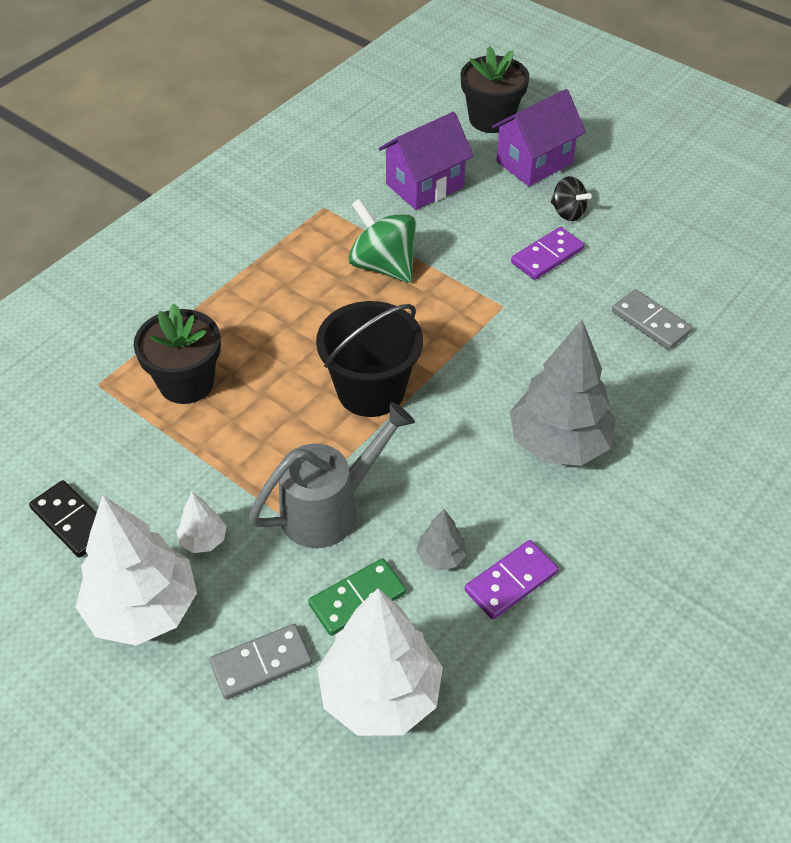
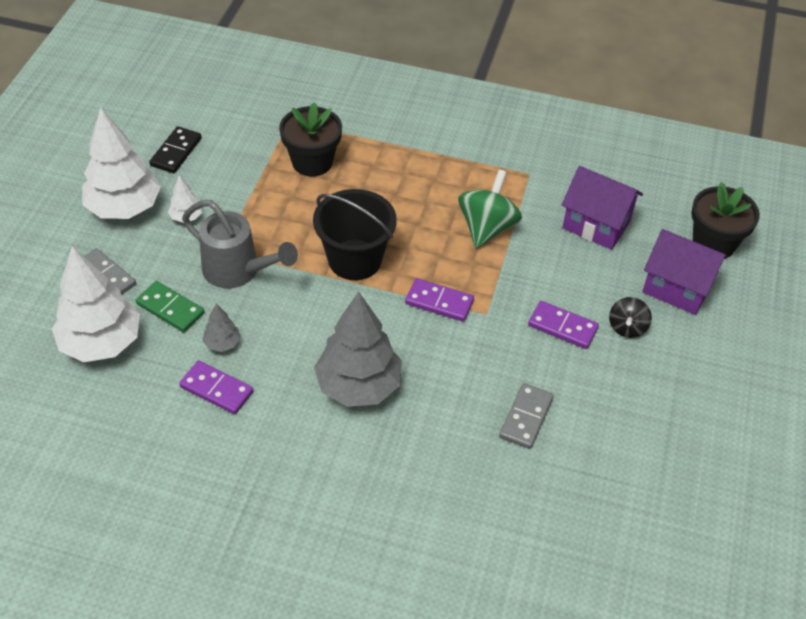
camera: 65 degrees right, 0 degrees up
(470, 338) = (439, 302): none -> purple domino

